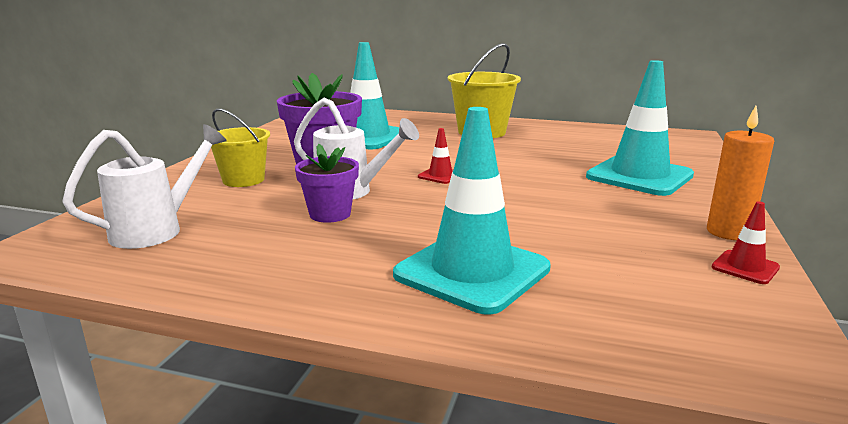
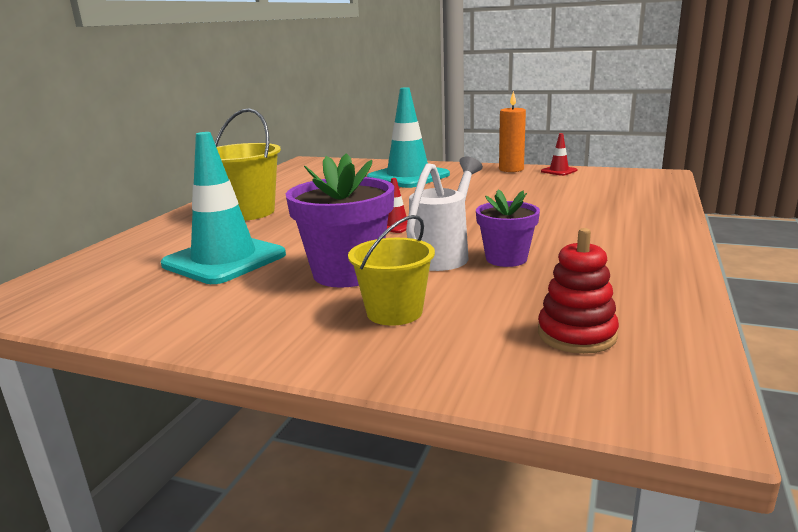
camera: 85 degrees left, 0 degrees up
(158, 229) = (576, 334): white watering can -> red stacking toy
(472, 272) = (599, 215): turquoise traffic cone -> none

